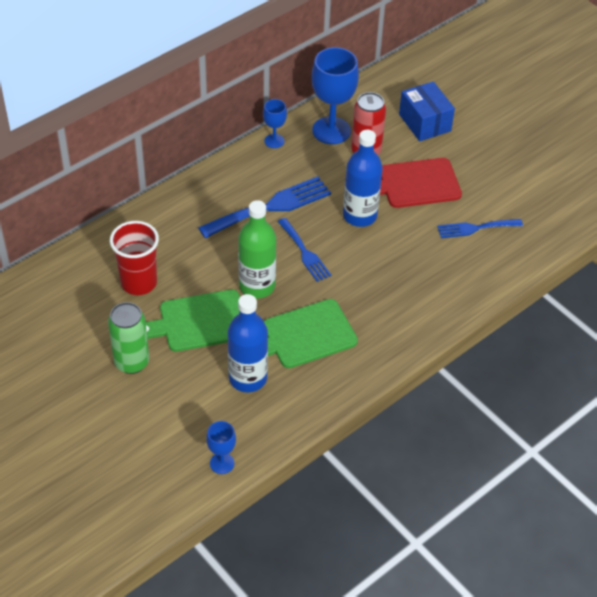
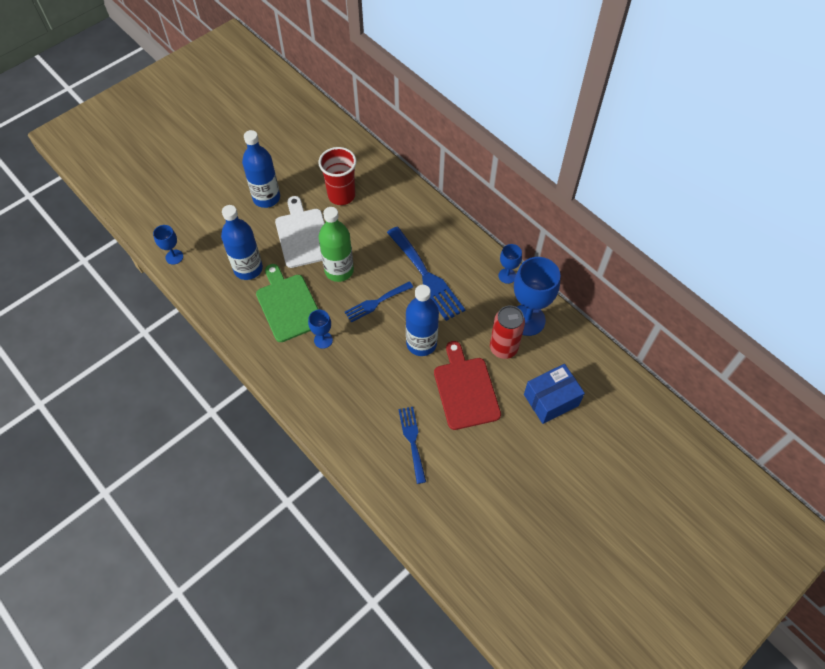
camera: 90 degrees right, 10 degrees up
(132, 362) = (266, 198): green can -> blue bottle
(199, 322) = (303, 235): green cutting board -> white cutting board
(354, 301) = (323, 340): none -> blue goblet

